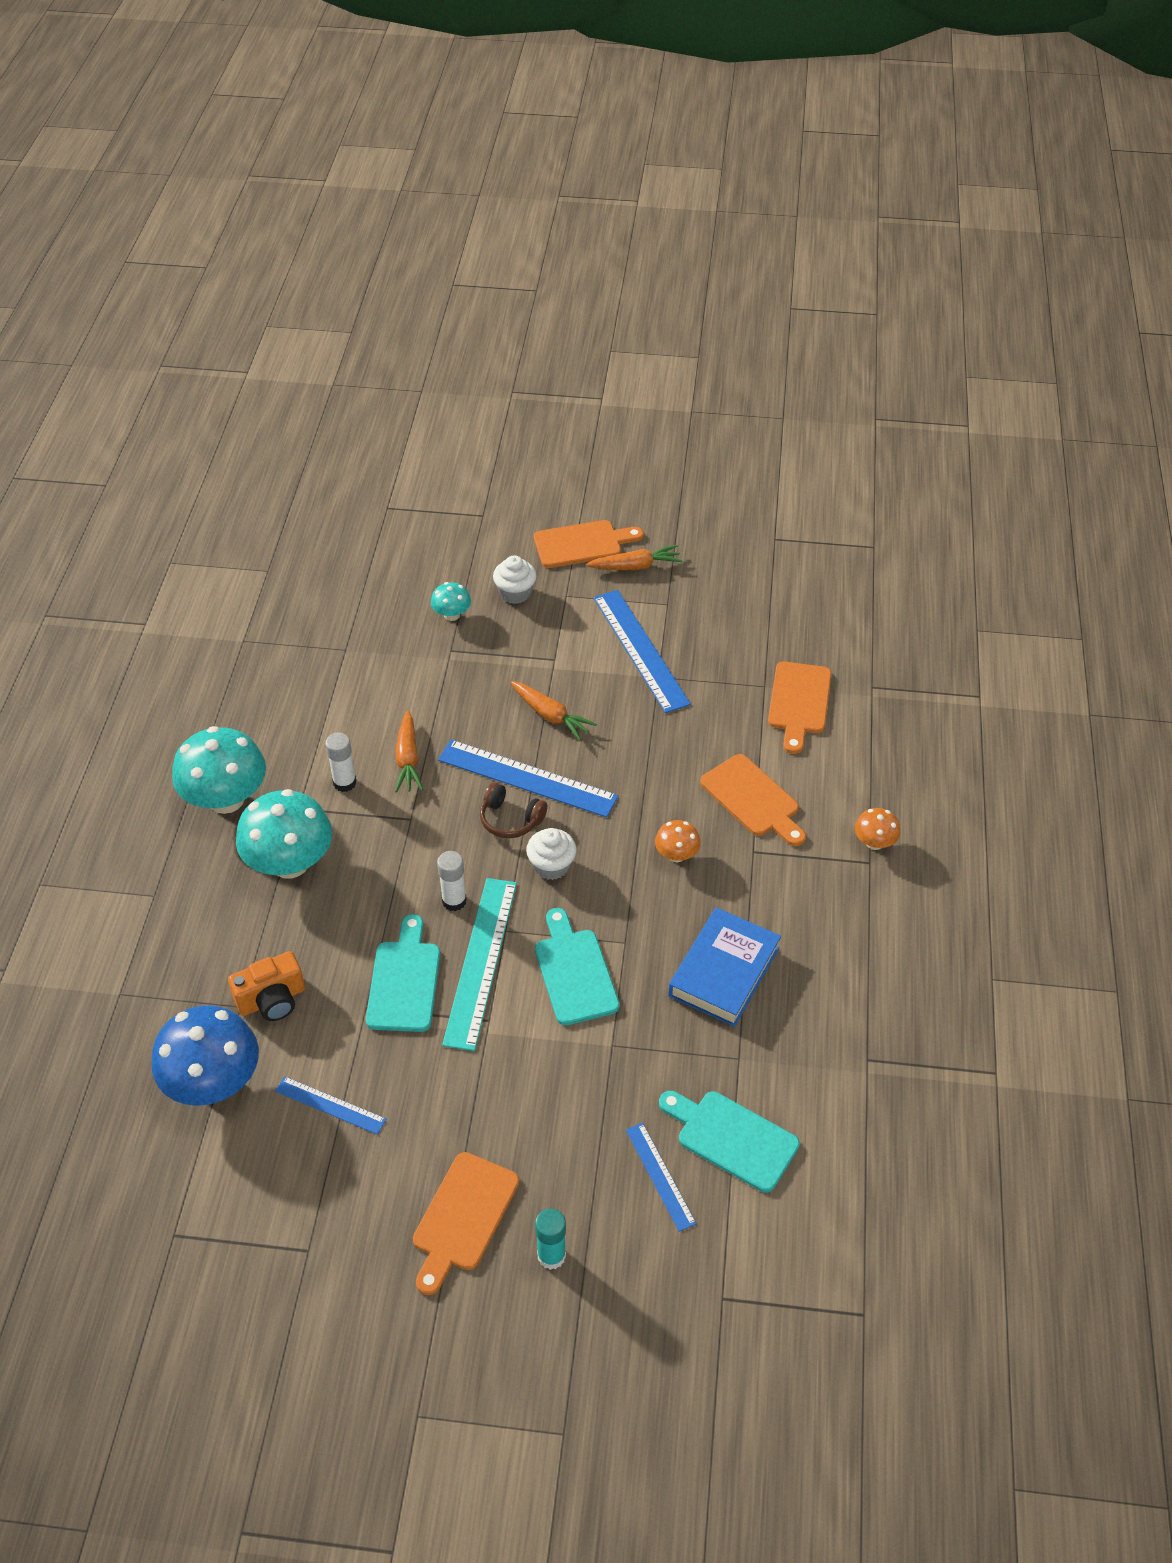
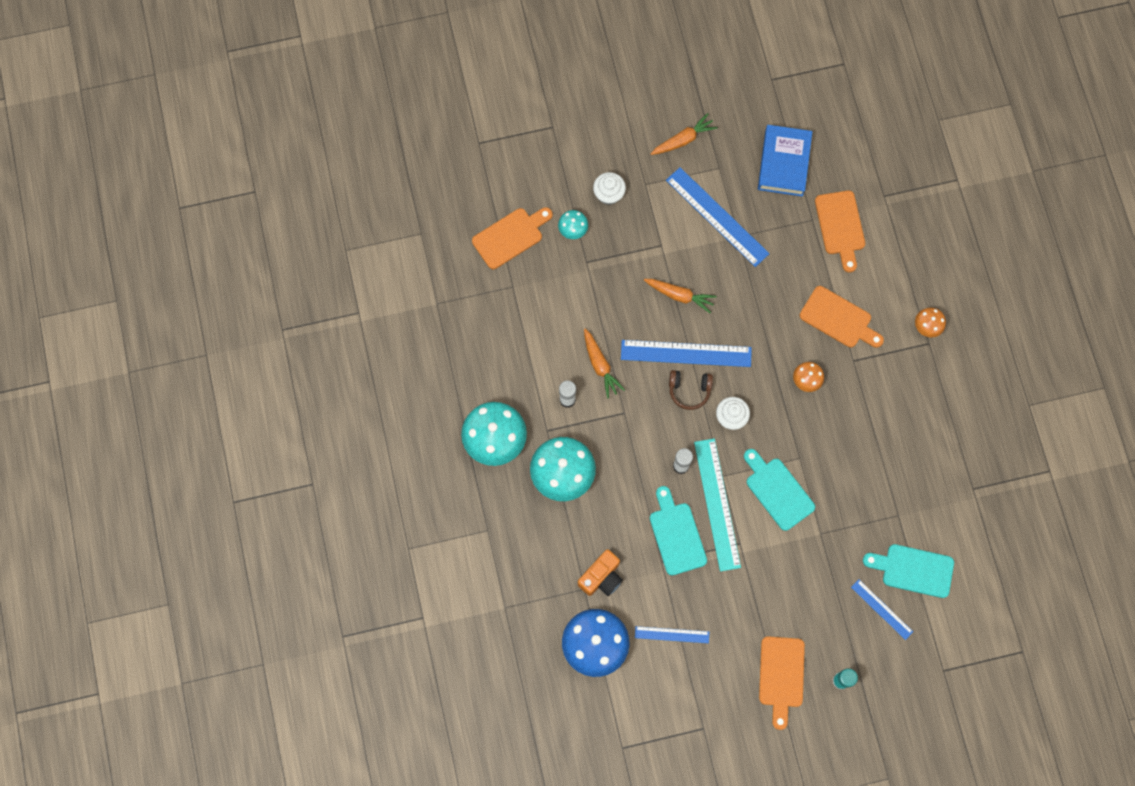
camera: 20 degrees left, 25 degrees up
(582, 544) = (636, 131): orange cutting board -> orange cutting board (510, 237)
(724, 972) = (868, 458): blue book -> blue book (784, 163)

